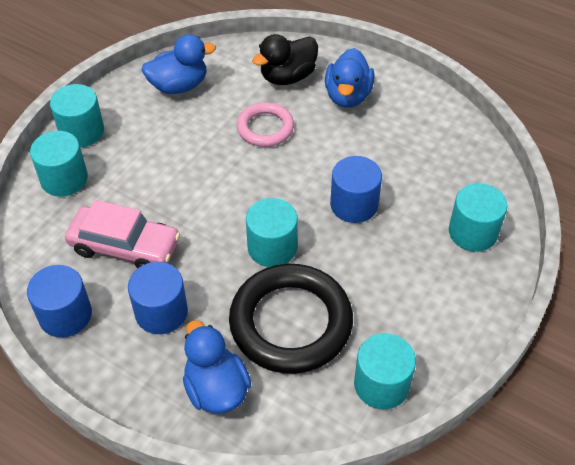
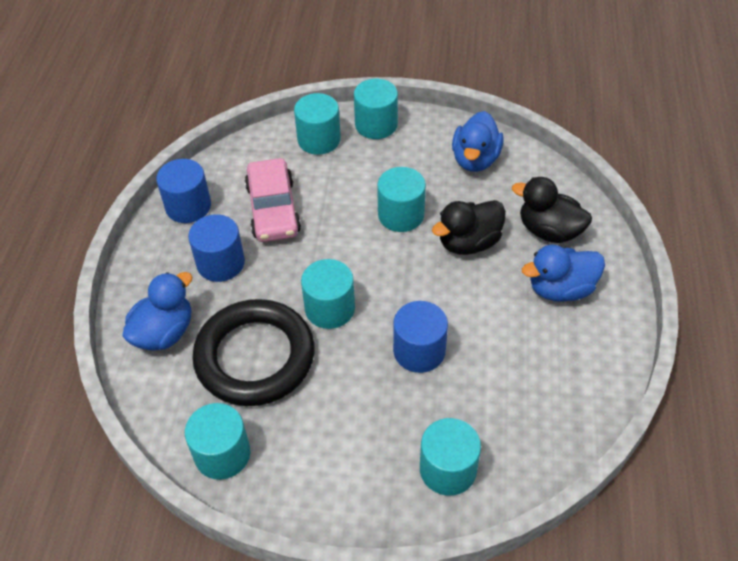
camera: 65 degrees right, 0 degrees up
(179, 85) = (475, 159): blue duck -> blue duck turned 60 degrees clockwise
(203, 158) = (401, 215): none -> turquoise cylinder
(265, 128) = (469, 243): pink ring -> black duck

